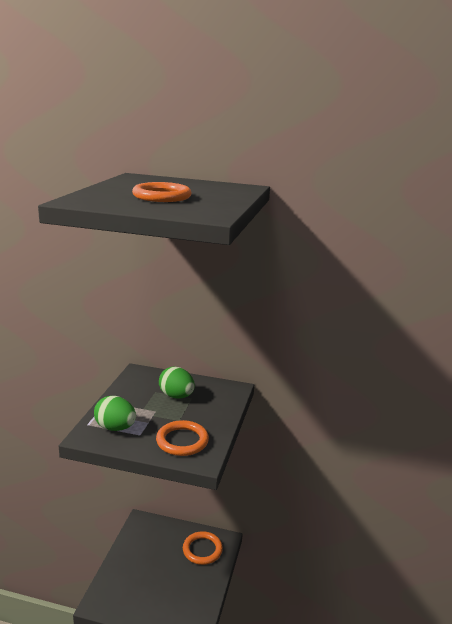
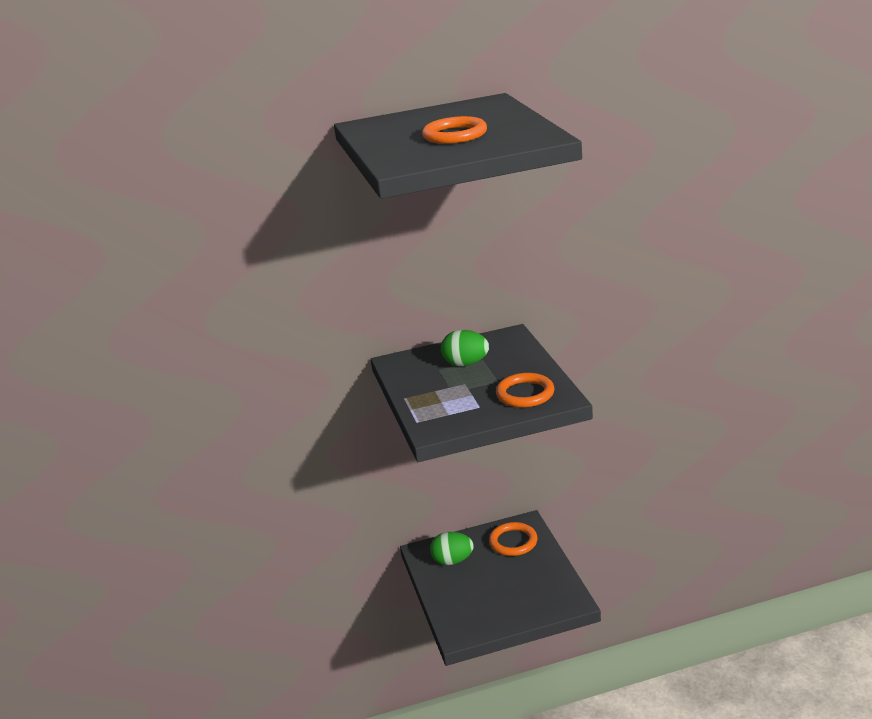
camera: 25 degrees left, 5 degrees up
(115, 428) = (448, 412): green egg -> green egg (452, 561)

